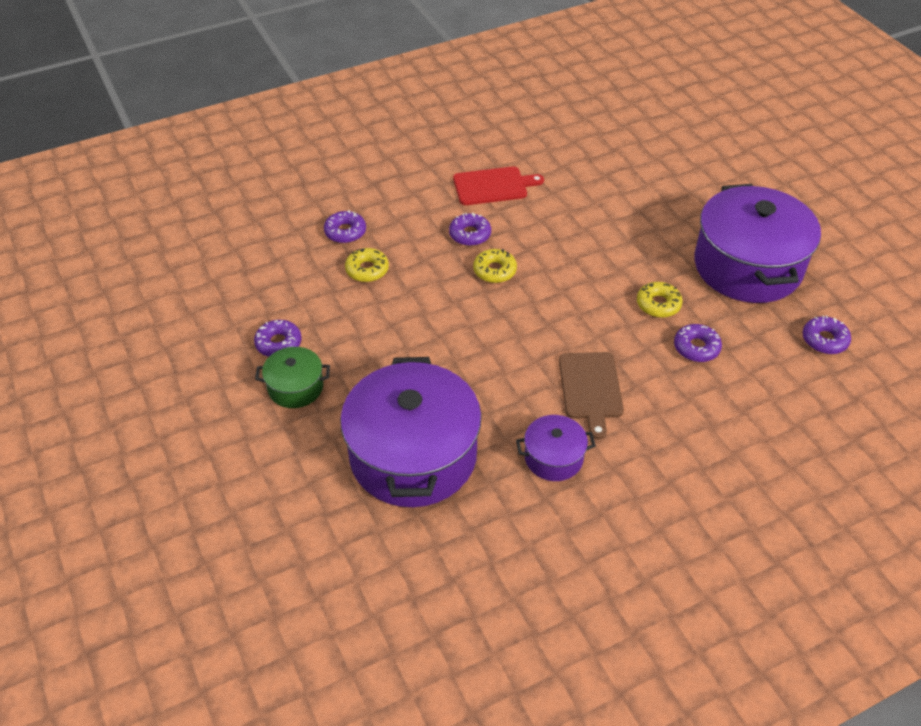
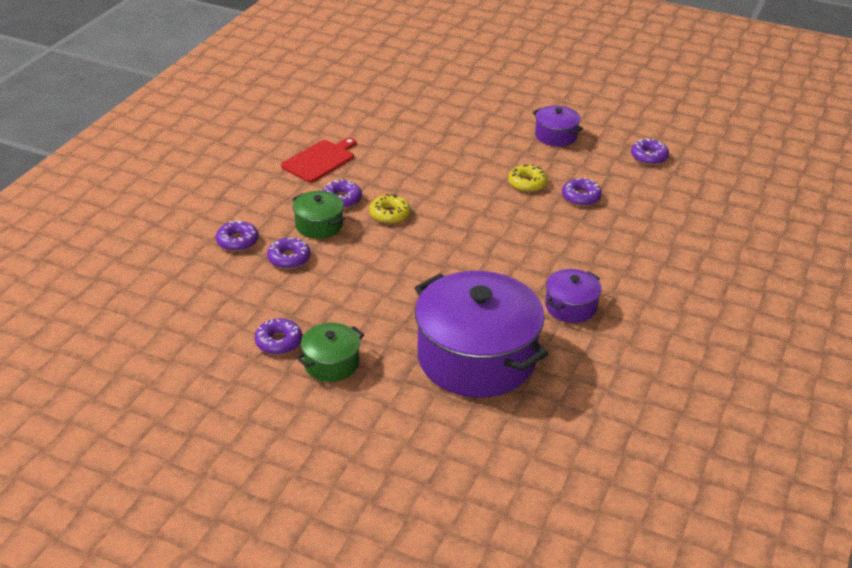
camera: 40 degrees left, 10 degrees down
(367, 270) = (289, 258): yellow donut -> purple donut
(424, 250) = (319, 225): none -> green pot
(590, 388) = (544, 254): brown cutting board -> none
(747, 266) = (556, 136): purple pot -> purple pot, size x0.46

